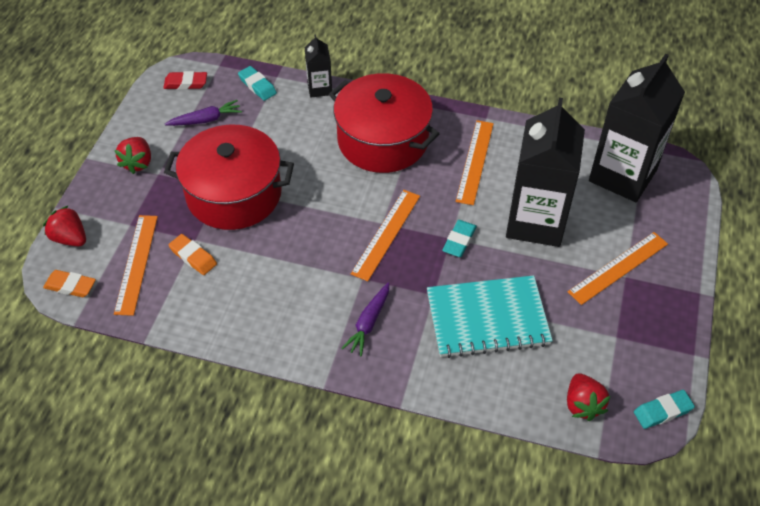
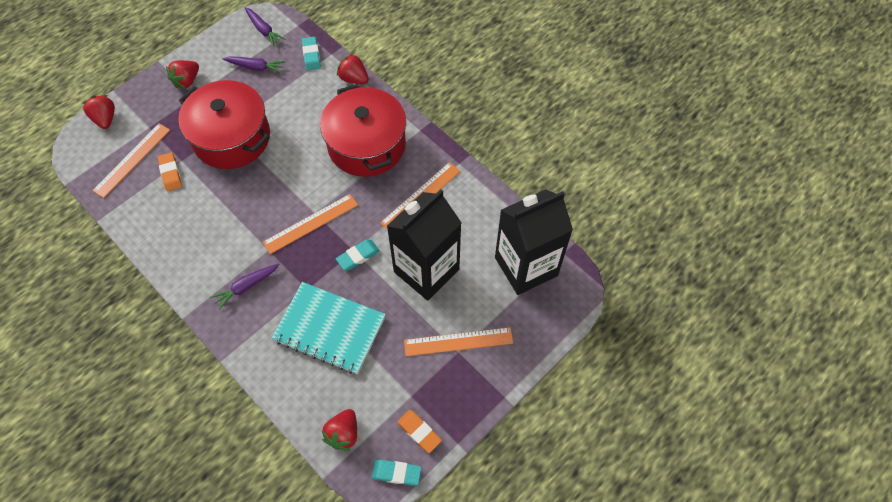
camera: 30 degrees right, 10 degrees up
(70, 286) = (81, 155): orange eraser -> orange eraser (419, 432)
(186, 83) = (264, 30): red eraser -> purple carrot
(319, 88) = (354, 79): black carton -> red strawberry

